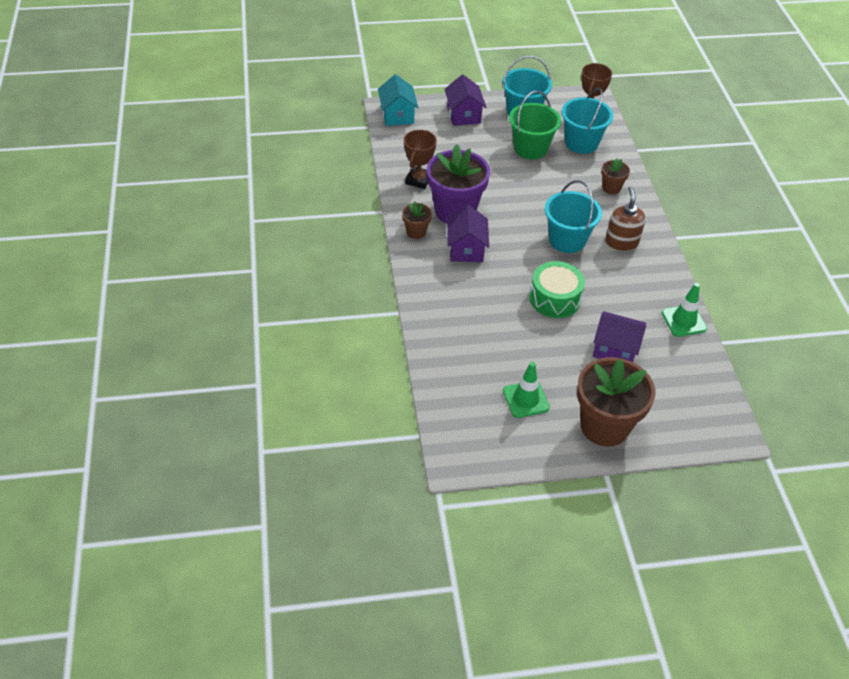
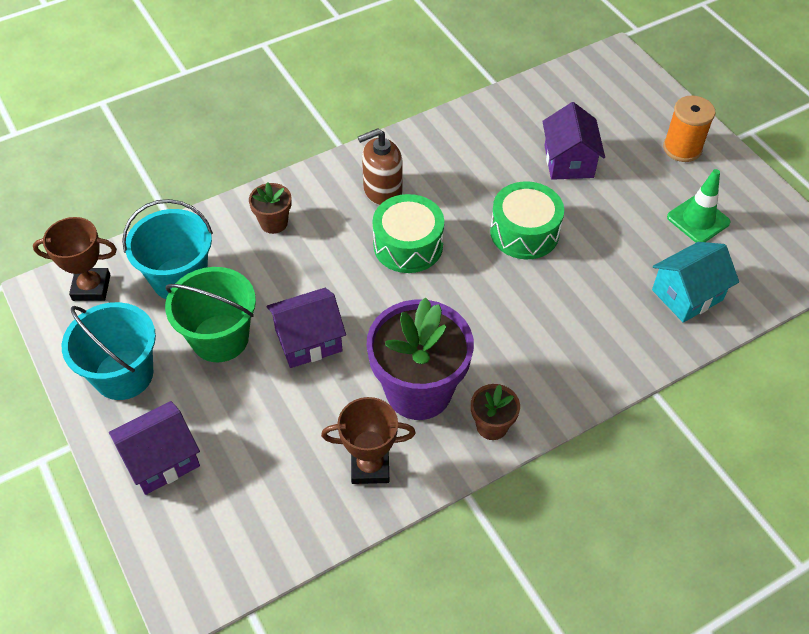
camera: 110 degrees left, 5 degrees up
(397, 115) = (200, 570): turquoise house -> turquoise house (687, 295)
(466, 249) = (491, 351): purple house -> purple house (308, 340)
(567, 240) = (408, 245): turquoise bucket -> green drum
(604, 426) = (682, 148): brown flower pot -> orange spool
(683, 321) = (485, 114): green traffic cone -> none

